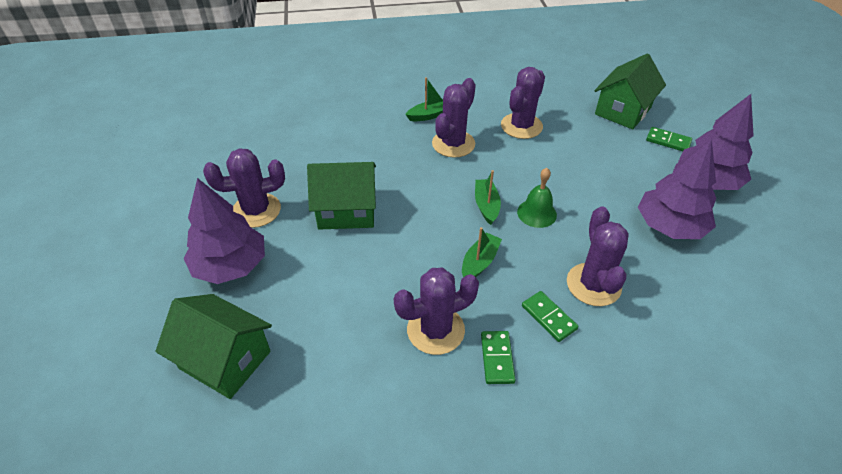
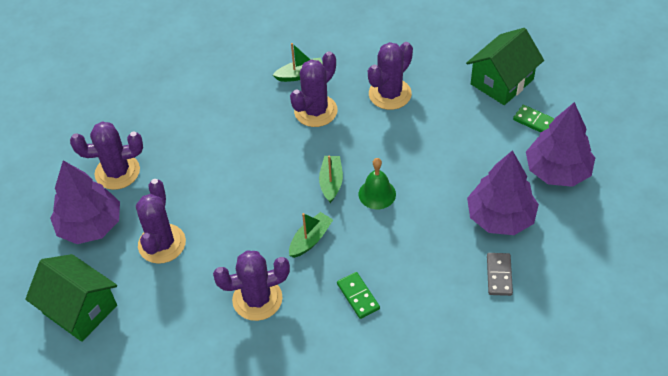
camera: 10 degrees right, 5 degrees up
(346, 211) = (199, 178): green house -> none
(497, 358) = (303, 328): green domino -> none
(593, 284) = (407, 269): purple cactus -> purple cactus (162, 244)
(692, 283) = (499, 275): none -> grey domino

